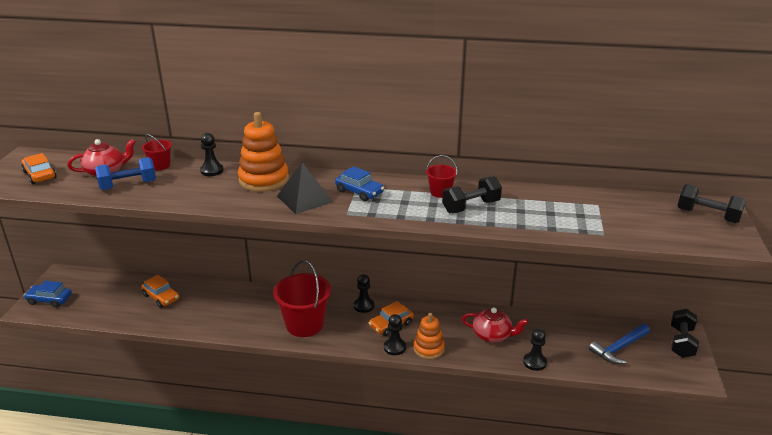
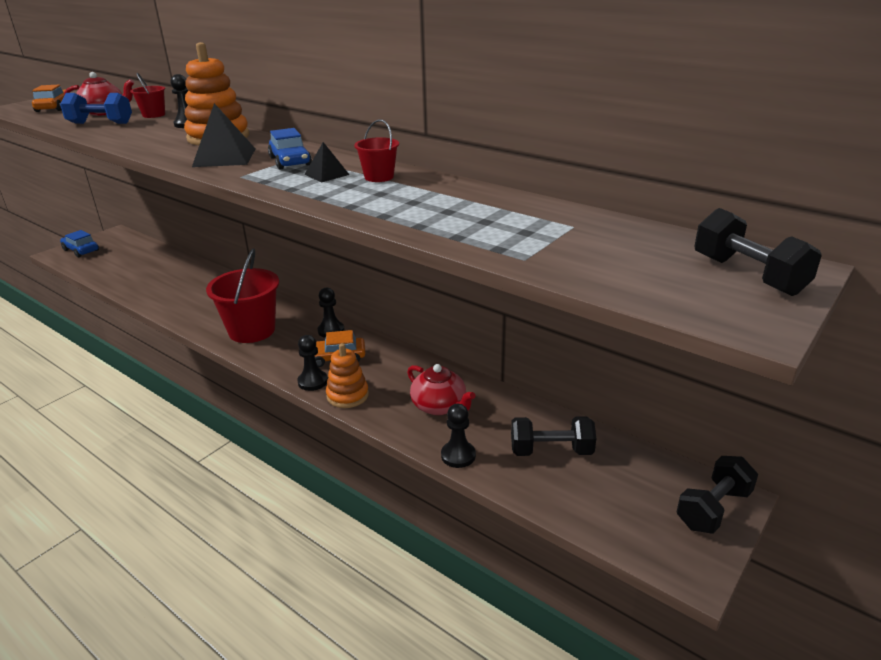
camera: 30 degrees right, 0 degrees up
(161, 297) = (162, 271): orange car -> none
(403, 198) = (326, 174): none -> black pyramid
(471, 207) = (390, 196): black dumbbell -> black dumbbell (551, 451)
(619, 348) = (600, 481): blue hammer -> none

